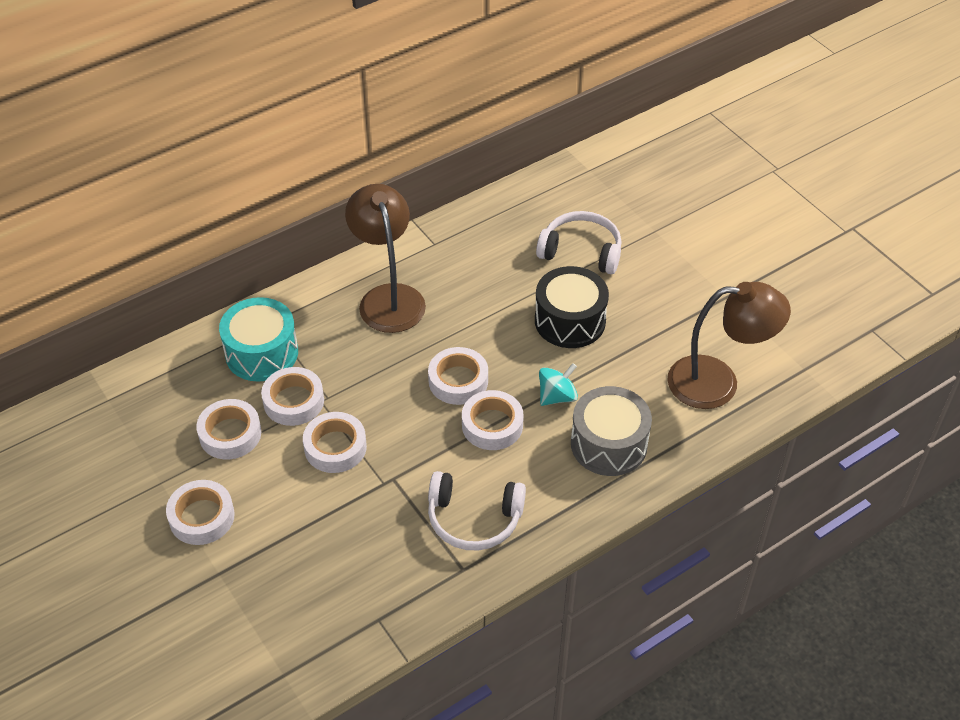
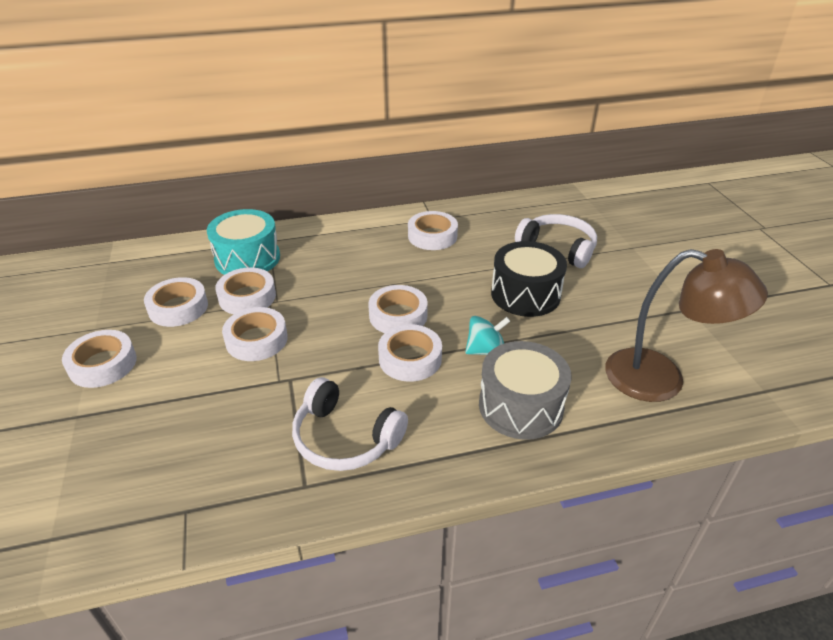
camera: 20 degrees right, 10 degrees down
(388, 297) = (374, 245): brown lamp -> none
(445, 269) = (432, 236): none -> white tape

